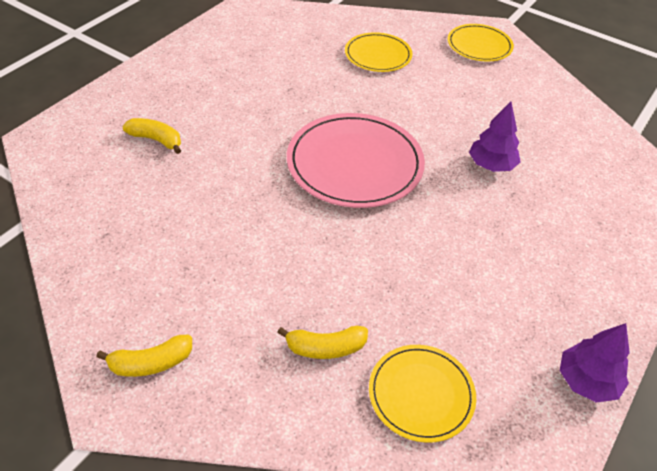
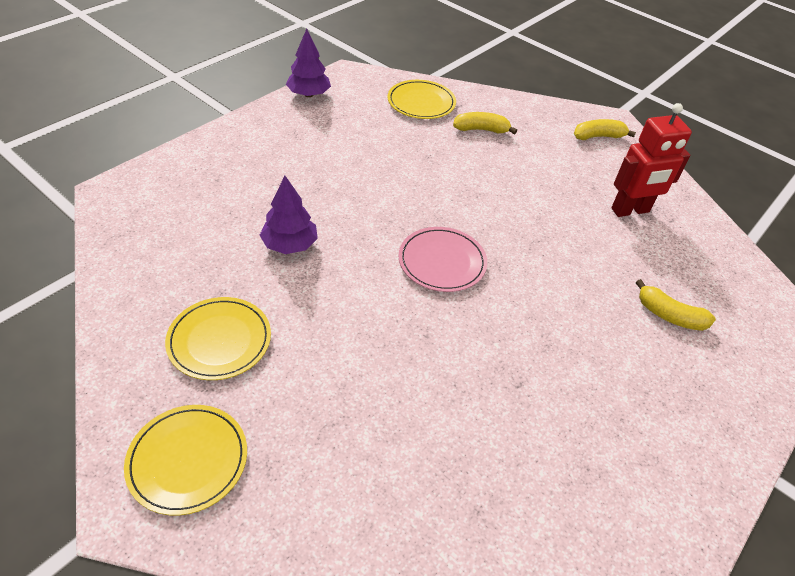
camera: 175 degrees left, 0 degrees up
(150, 240) = (630, 210): none -> red robot
(355, 164) = (442, 262): pink plate -> pink plate, size x0.59
(378, 55) = (376, 449): yellow plate -> yellow plate (219, 340)

